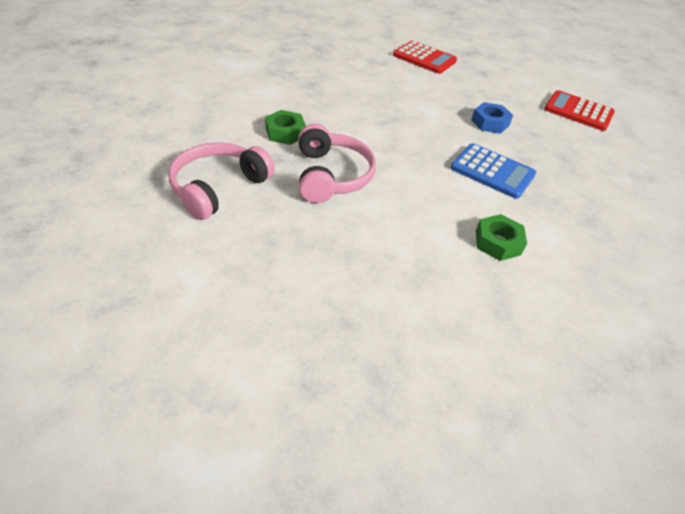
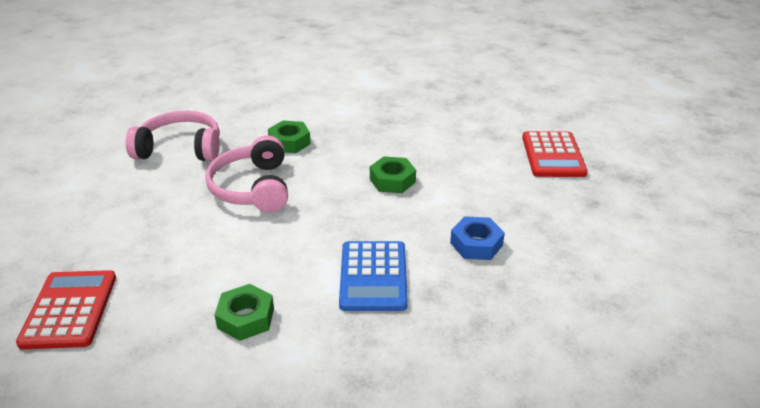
camera: 60 degrees right, 10 degrees down
(332, 175) = (252, 188): pink headphones -> pink headphones turned 120 degrees clockwise
(391, 117) = (392, 180): none -> green nut
(578, 111) = (624, 308): red calculator -> red calculator (69, 310)

